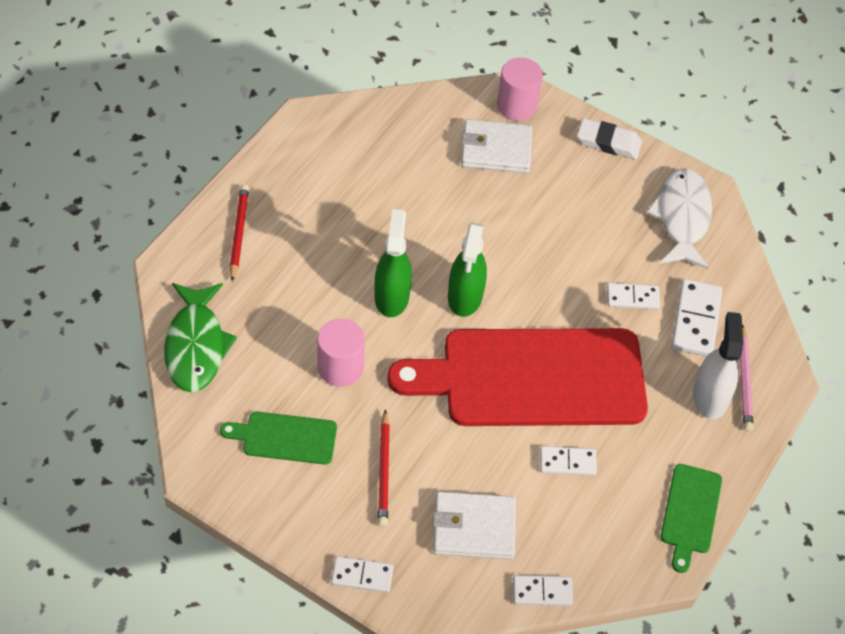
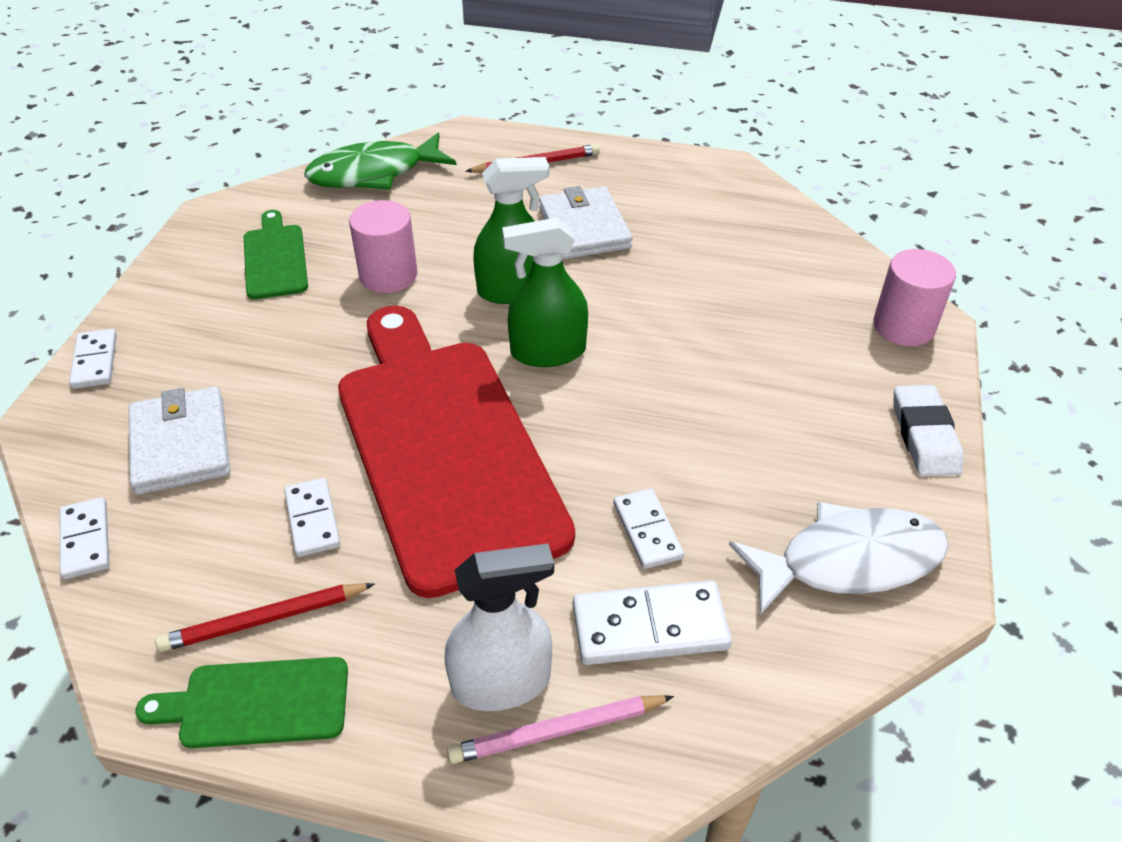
camera: 75 degrees right, 10 degrees down
(383, 471) = (249, 344): red pencil -> red pencil (264, 619)
(496, 149) = (811, 324): white wallet -> white wallet (584, 228)

